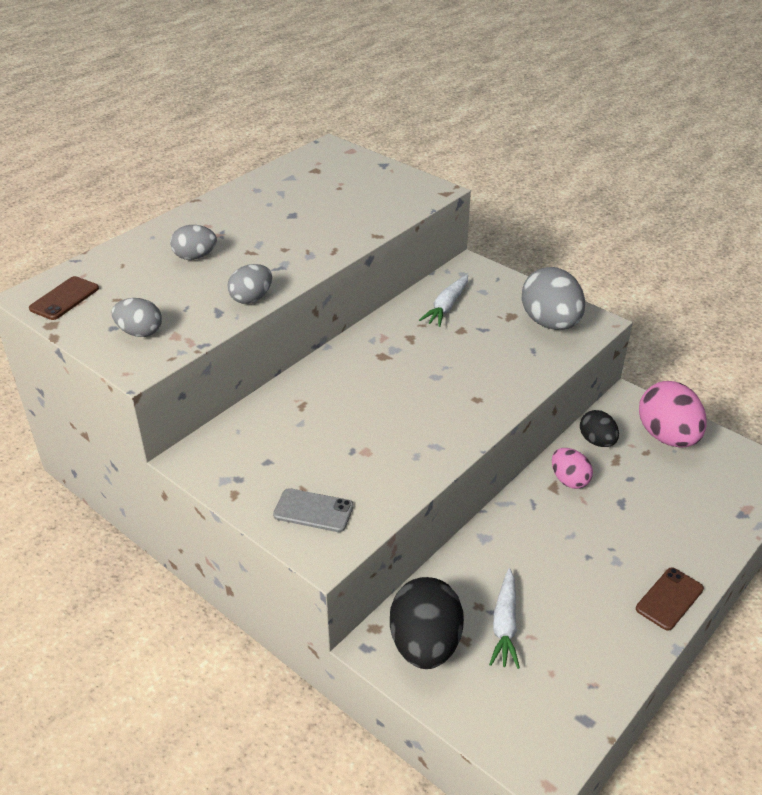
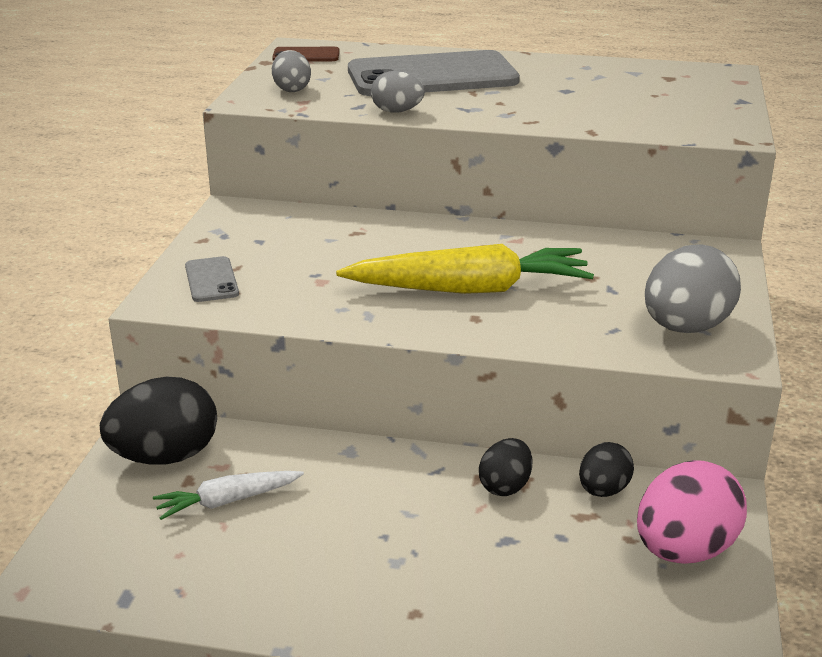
camera: 60 degrees right, 10 degrees down
(195, 257) = (432, 76): grey egg -> grey phone
(436, 386) = (469, 289): none -> yellow carrot
(446, 307) = (622, 257): white carrot -> none
(569, 480) = (505, 486): pink egg -> black egg
(669, 599) = (365, 624): brown phone -> none

